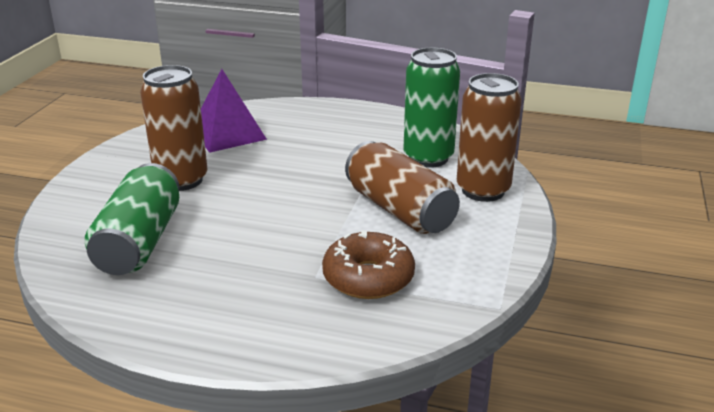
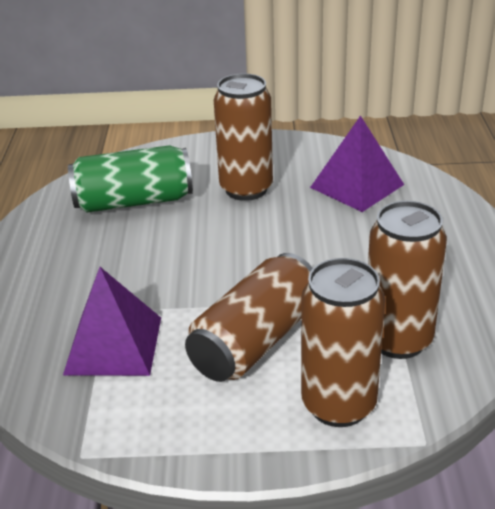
camera: 75 degrees right, 5 degrees up
(368, 277) = (113, 345): brown donut -> purple pyramid
(428, 158) = (398, 340): green can -> brown can

